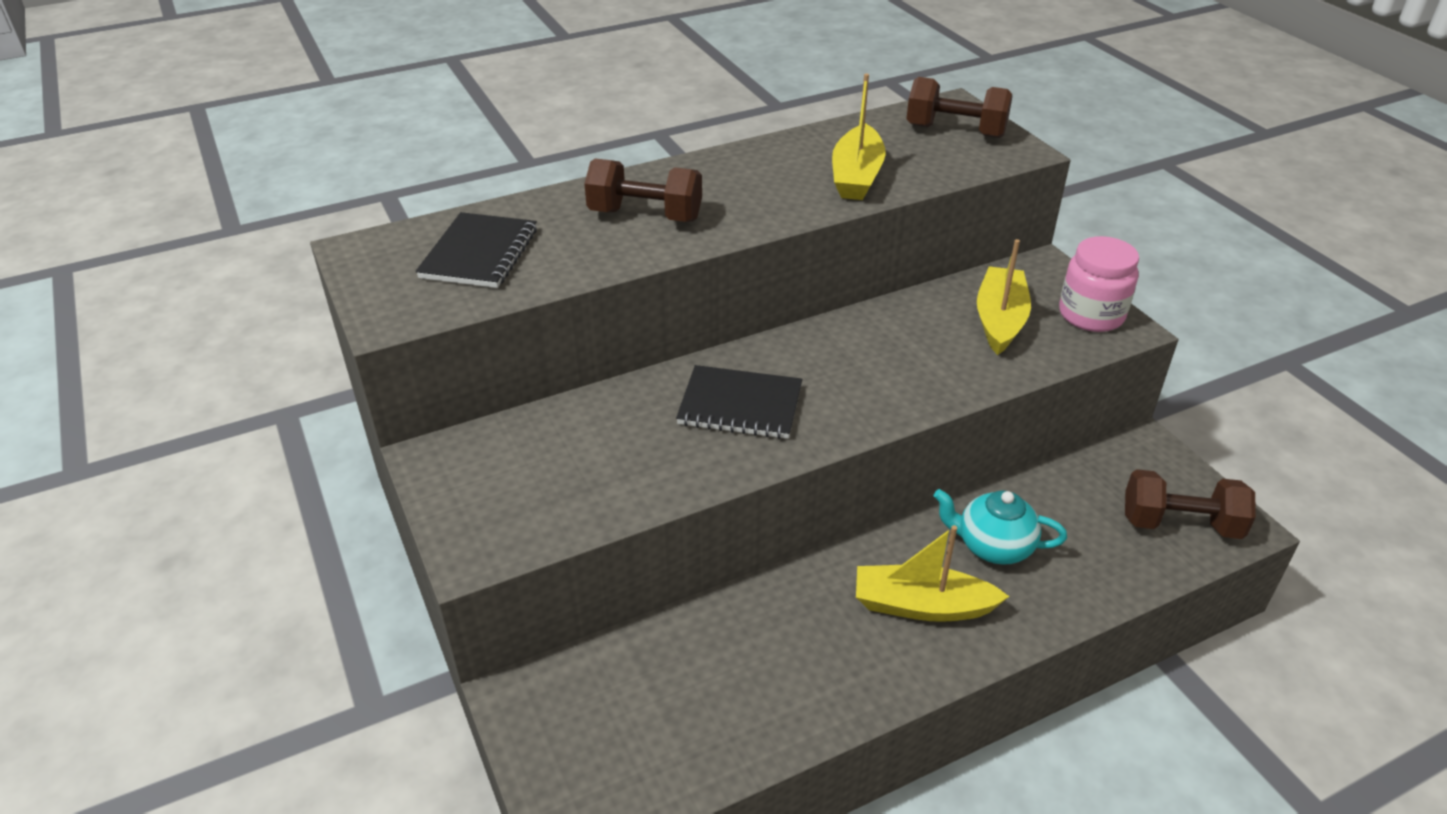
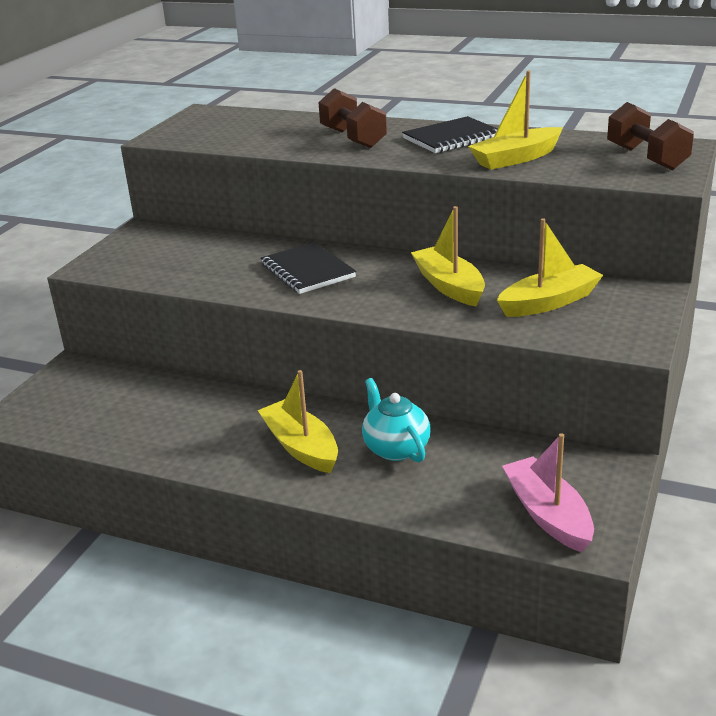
camera: 50 degrees right, 10 degrees down
(479, 253) = (244, 128): black notebook -> black notebook (452, 138)
(897, 348) = (449, 286): none -> yellow boat
(1091, 315) = (625, 328): pink jar -> none
(1180, 524) = (547, 514): brown dumbbell -> pink boat

